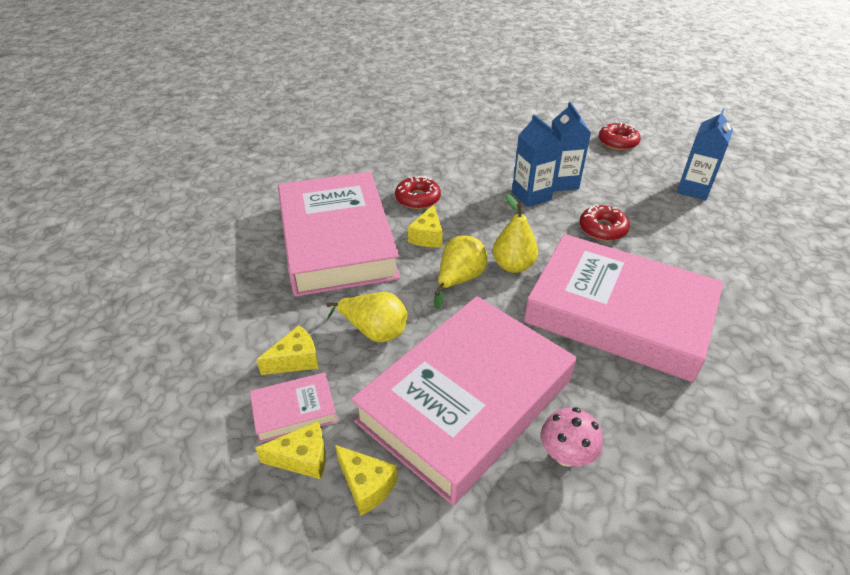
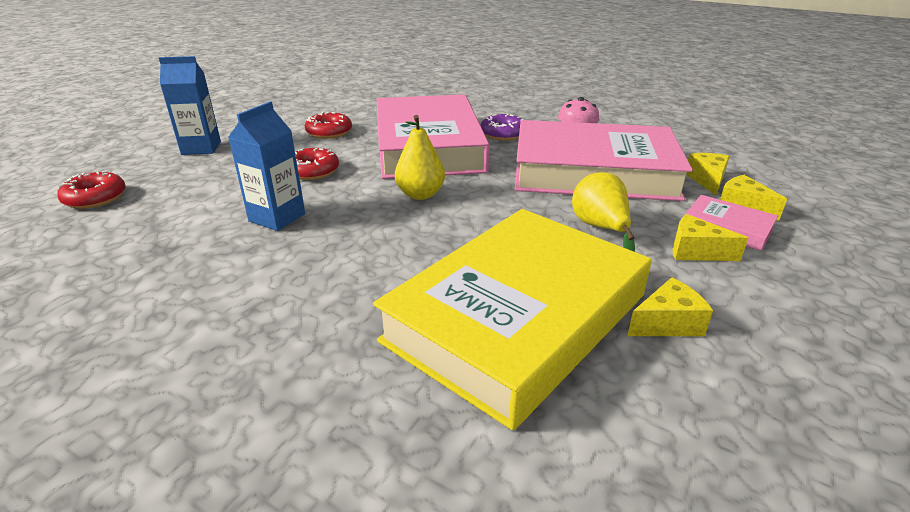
camera: 125 degrees left, 10 degrees down
(337, 240) = (517, 317): pink book -> yellow book
(418, 198) = (352, 293): red donut -> red donut (329, 132)
(427, 236) = (428, 254): yellow cheese -> yellow cheese (667, 323)
(459, 279) = (475, 213): yellow pear -> none
(561, 182) = (230, 208): blue carton -> none
(621, 391) = (503, 134): none -> purple donut

